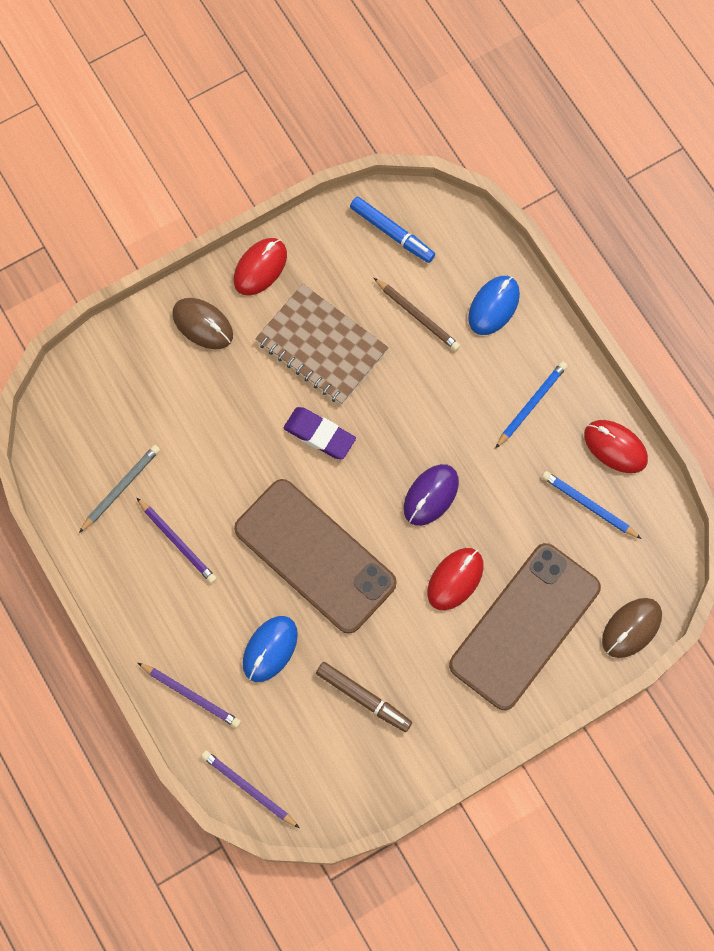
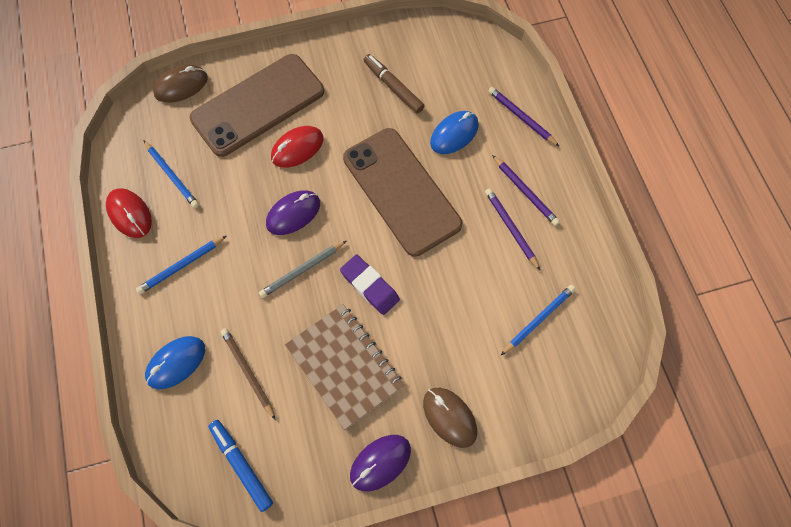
camera: 165 degrees left, 5 degrees down
(121, 488) = (551, 284): grey pencil -> grey pencil (302, 270)
(129, 445) = (538, 319): none -> blue pencil
(248, 789) = (491, 51): purple pencil -> purple pencil (525, 192)
(260, 268) = (380, 462): red mouse -> purple mouse

